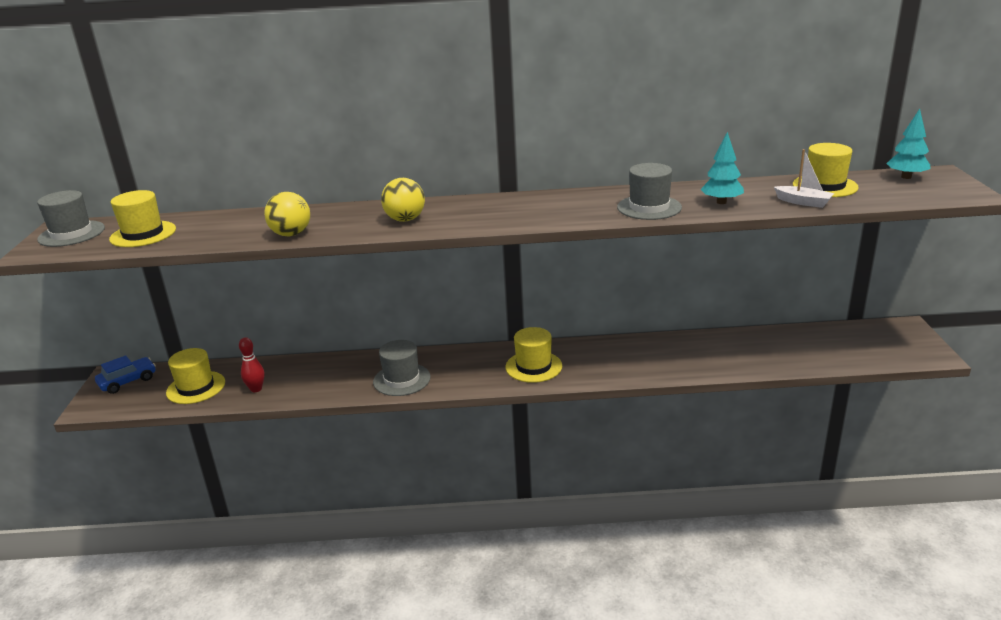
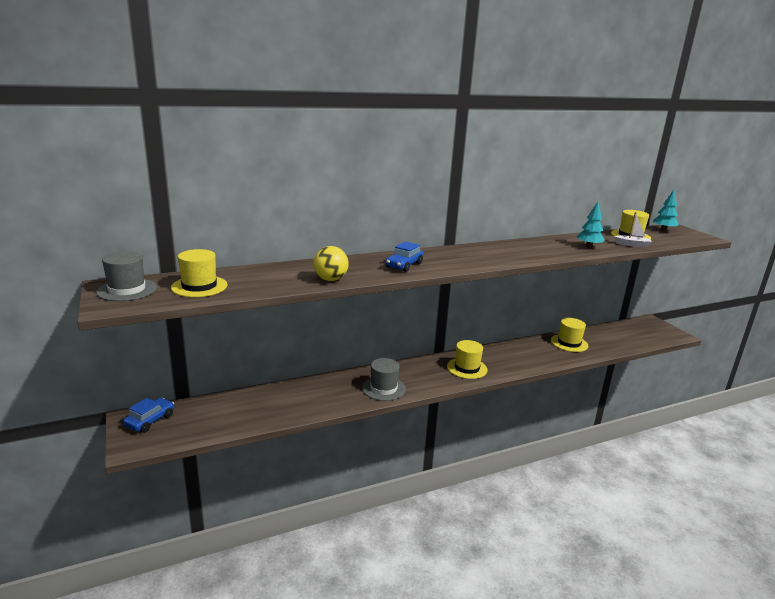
camera: 25 degrees left, 5 degrees down
(196, 387) = (220, 417): yellow hat -> yellow hat (569, 343)
(256, 389) = (274, 411): red bowling pin -> none
(405, 219) = (404, 265): yellow ball -> blue car
(649, 207) = (552, 251): grey hat -> none

